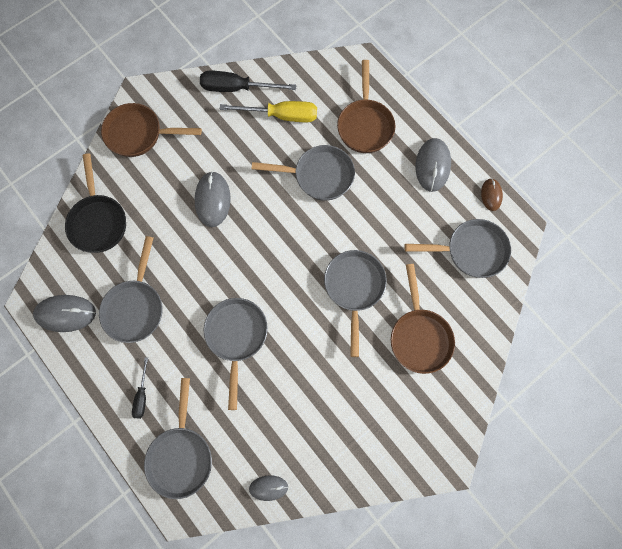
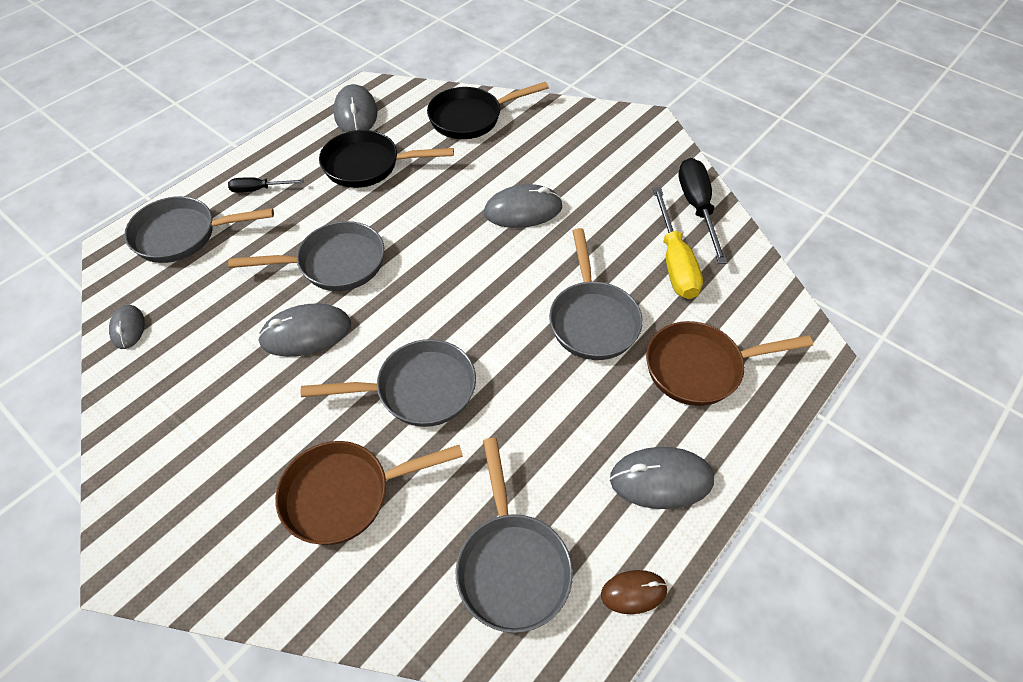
camera: 80 degrees right, 20 degrees down
(135, 307) = (368, 165): grey pan -> black pan
(139, 134) = (593, 130): brown pan -> none
(296, 358) = (306, 333): none -> grey mouse

